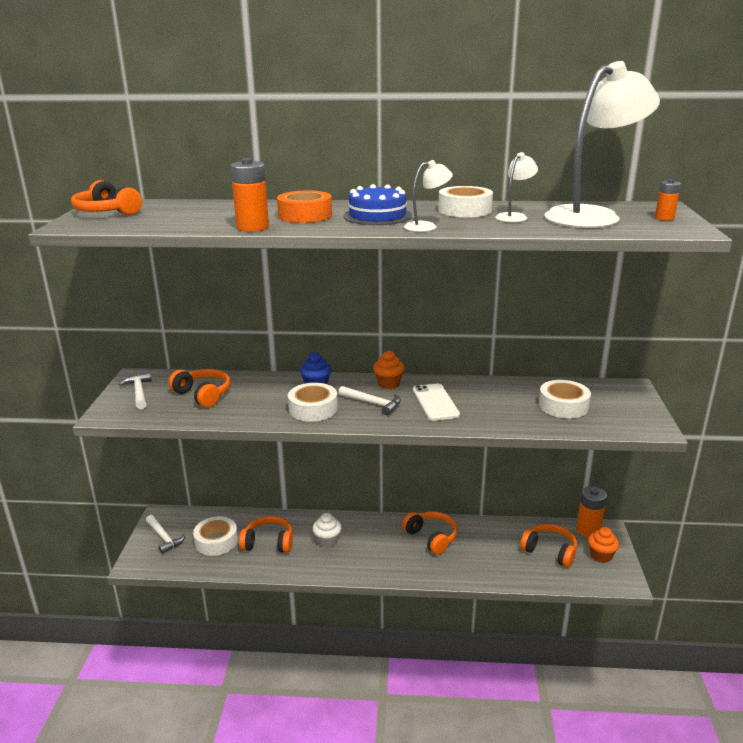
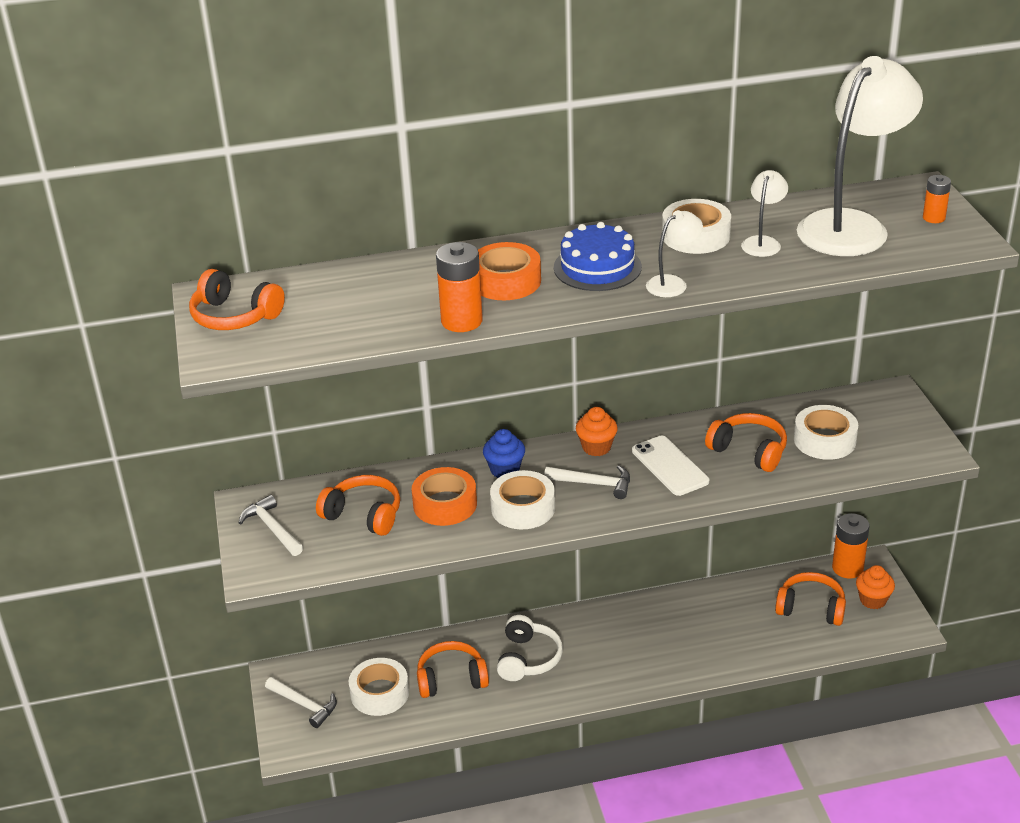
camera: 15 degrees left, 10 degrees up
(261, 398) = (445, 504): none -> orange tape
(327, 541) = (528, 658): white cupcake -> white headphones
(431, 537) = (659, 623): orange headphones -> orange headphones (749, 451)

